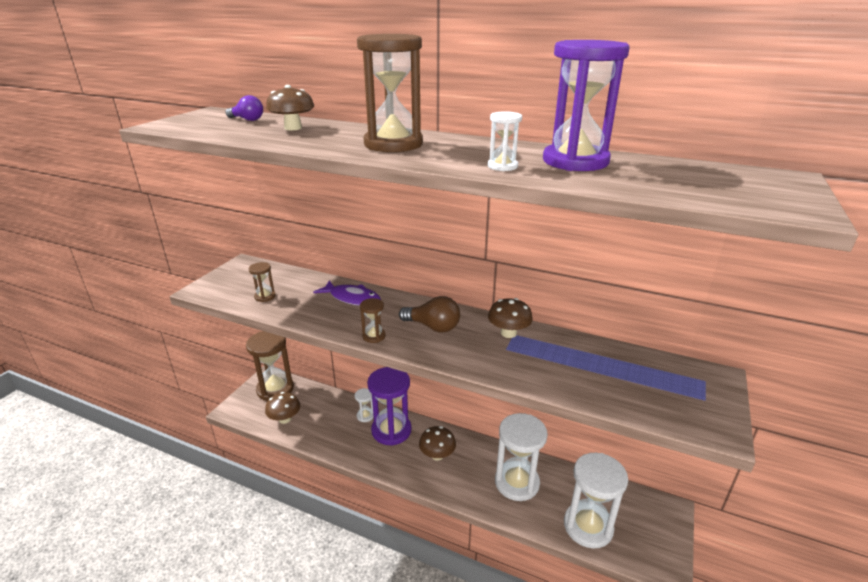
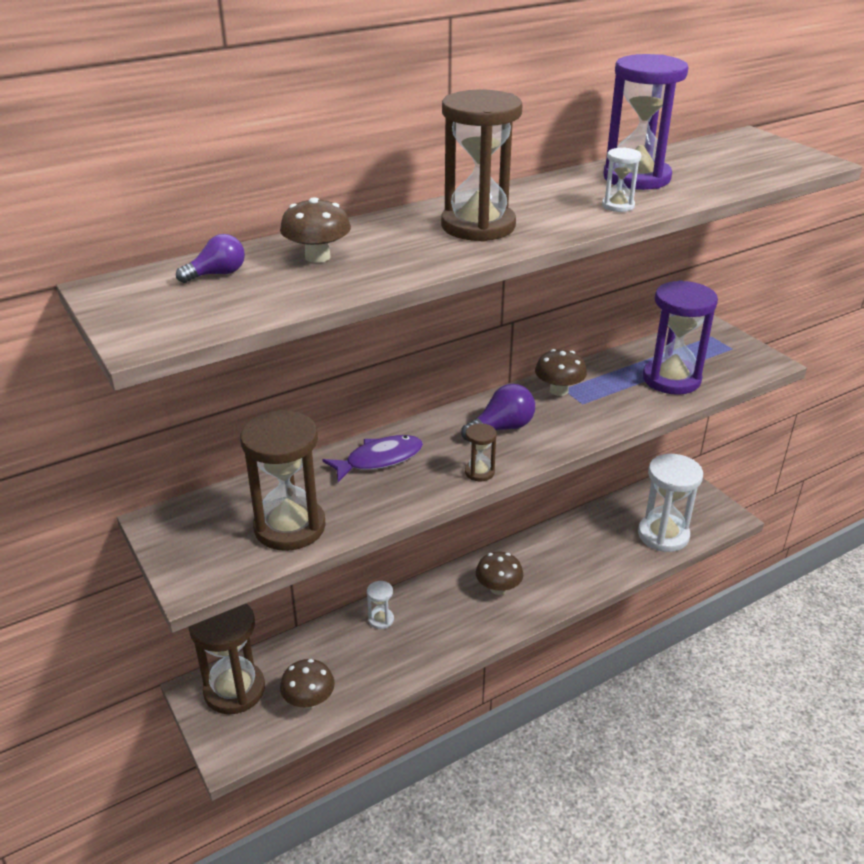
camera: 55 degrees left, 5 degrees up
(265, 296) = (290, 527): brown hourglass -> brown hourglass, size x2.19
(391, 430) = (427, 608): purple hourglass -> purple hourglass (671, 379)
(433, 327) = (501, 428): brown light bulb -> purple light bulb
(517, 482) = (582, 551): white hourglass -> none

